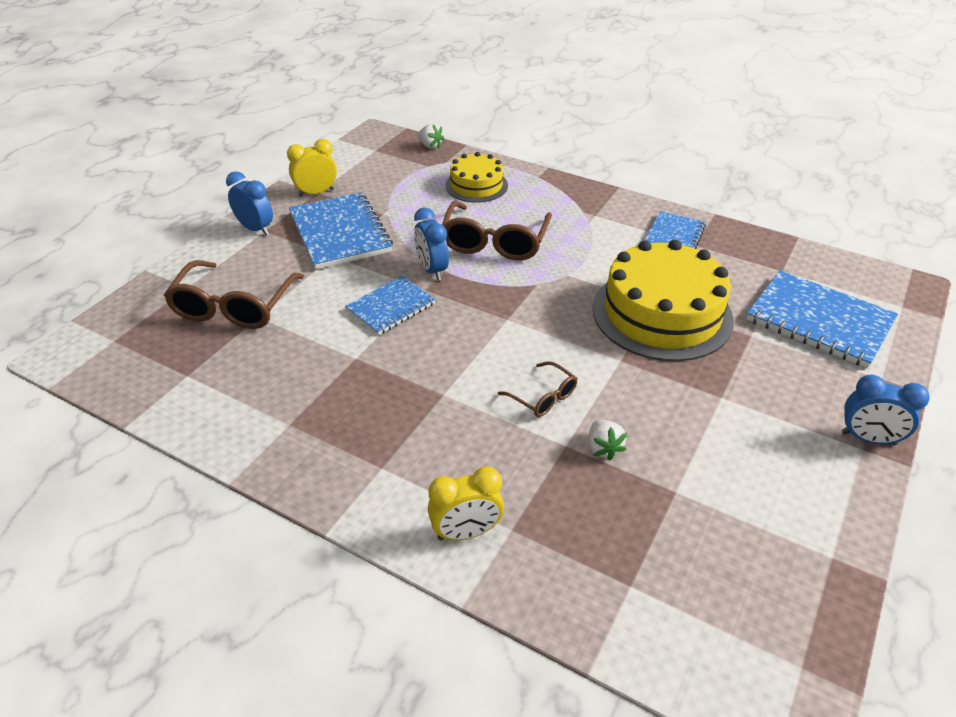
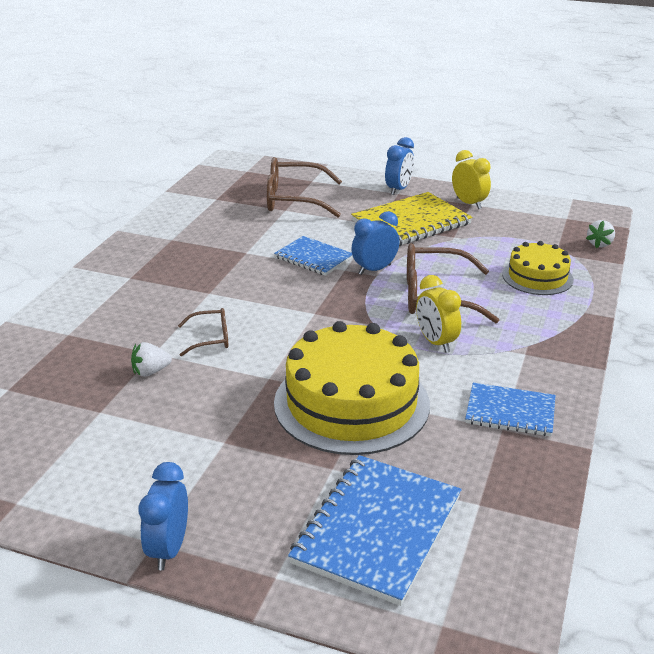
camera: 80 degrees right, 10 degrees down
(340, 233) = (411, 222): blue notebook -> yellow notebook
(466, 532) = (67, 316): yellow clock -> yellow clock (436, 342)
(543, 397) = (211, 338): brown glasses -> brown glasses turned 135 degrees counterclockwise

